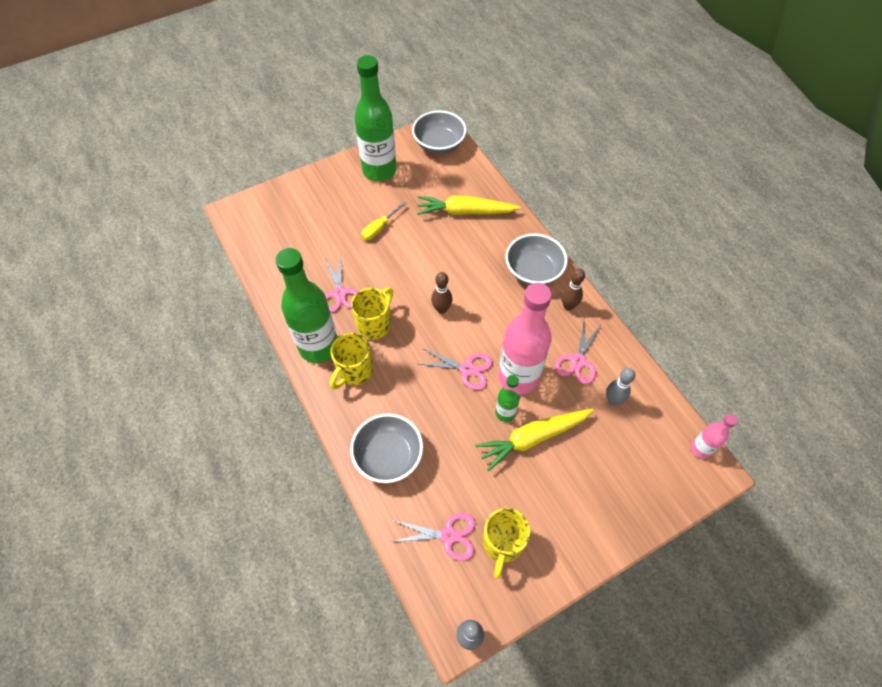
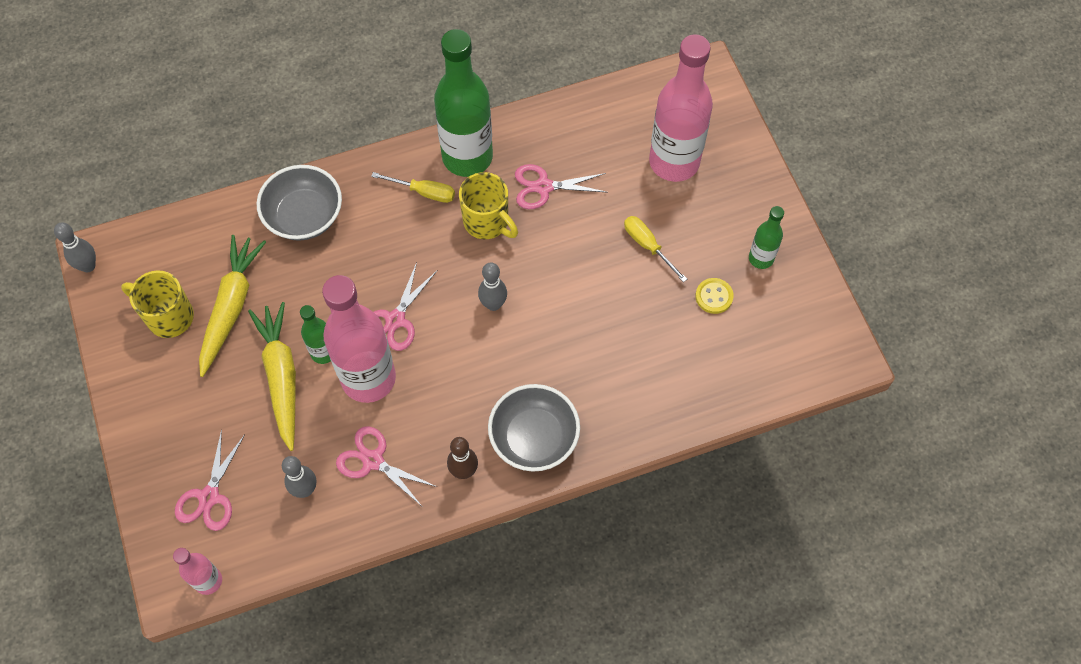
camera: 100 degrees right, 5 degrees up
(311, 221) = (674, 162): none -> pink bottle
(354, 371) = (424, 192): yellow mug -> yellow screwdriver
(379, 171) = (761, 258): green bottle -> green bottle, size x0.48
(411, 191) = (714, 296): none -> yellow button
(439, 144) = (810, 351): grey bowl -> none
(441, 309) = (493, 304): brown bowling pin -> grey bowling pin
(449, 535) = (195, 264): pink scissors -> pink scissors (209, 497)
(465, 212) = (661, 365): yellow carrot -> yellow carrot (231, 307)

